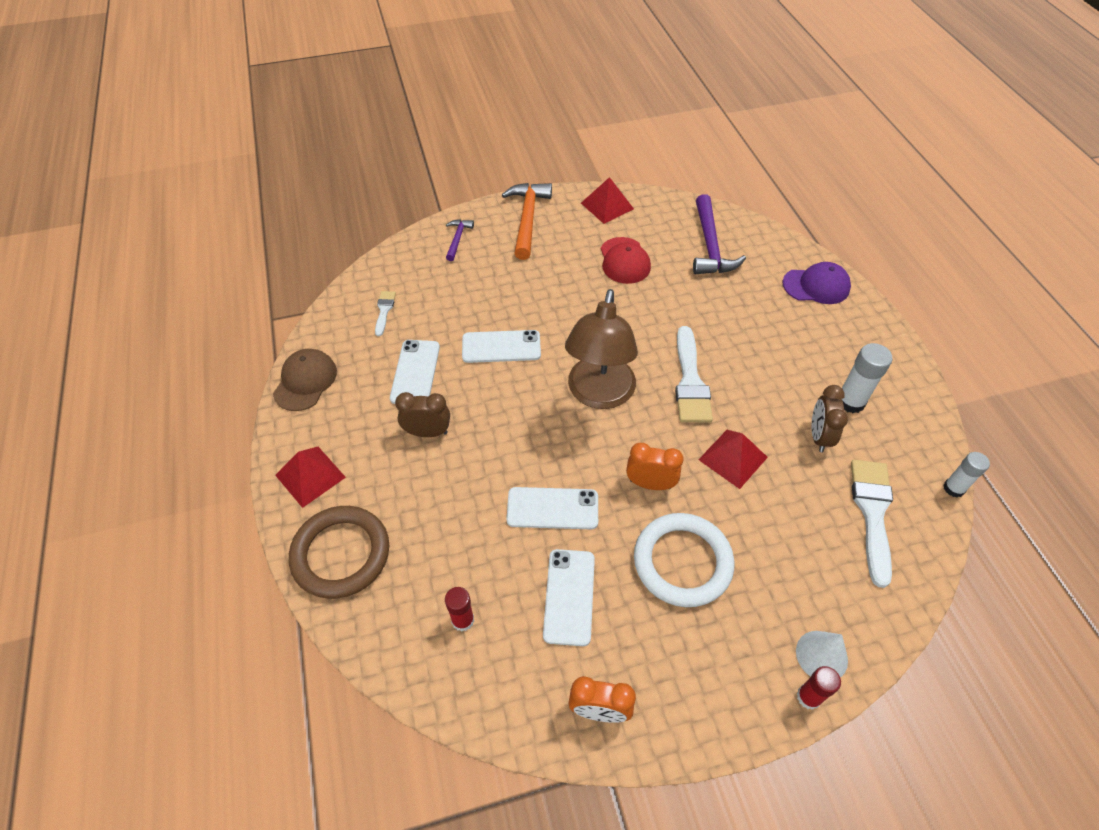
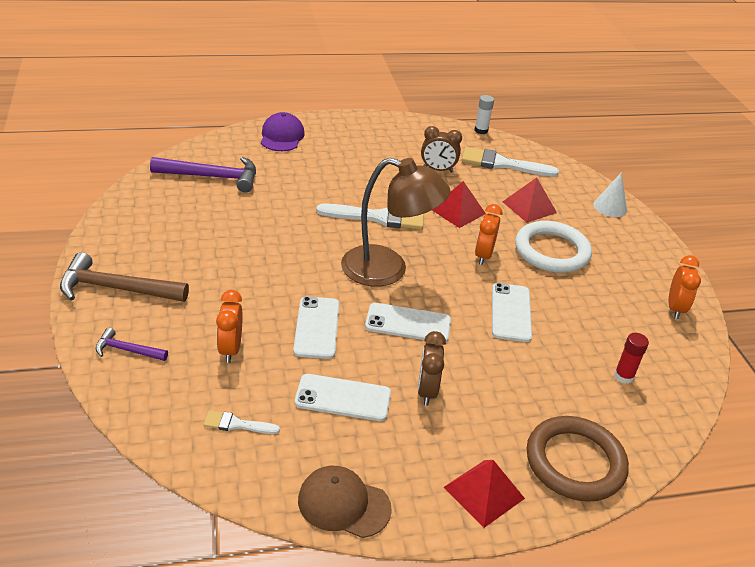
camera: 90 degrees left, 15 degrees down
(466, 295) = (230, 349): none -> orange clock
(527, 219) = (116, 288): orange hammer -> brown hammer
(569, 596) = (590, 312): white phone -> white phone (408, 323)
(607, 206) = (122, 228): red pyramid -> red pyramid (529, 207)
(624, 261) = (214, 229): red cap -> none
(808, 697) = (638, 218): red glue stick -> none
(850, 402) = (406, 150): white glue stick -> none

